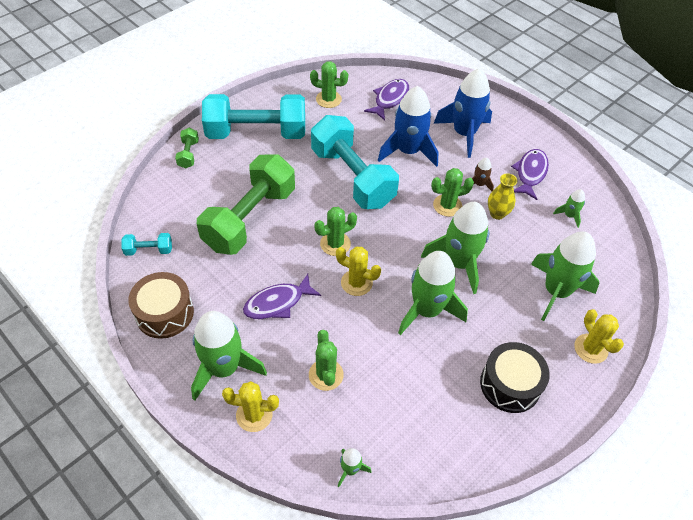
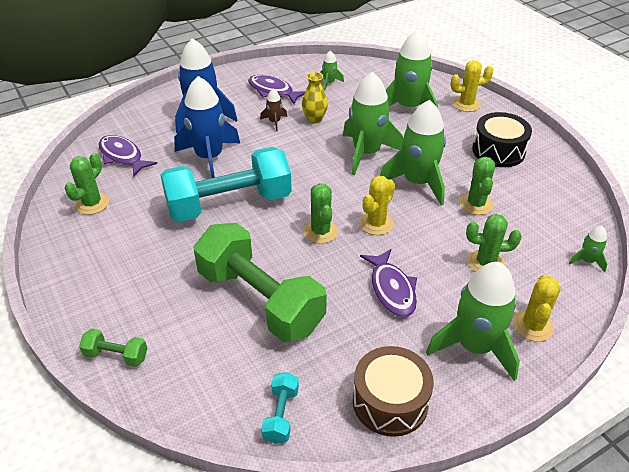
camera: 75 degrees left, 10 degrees down
(256, 133) = (114, 277): turquoise dumbbell -> none
(447, 205) = (294, 146): green cactus -> green cactus (476, 204)

